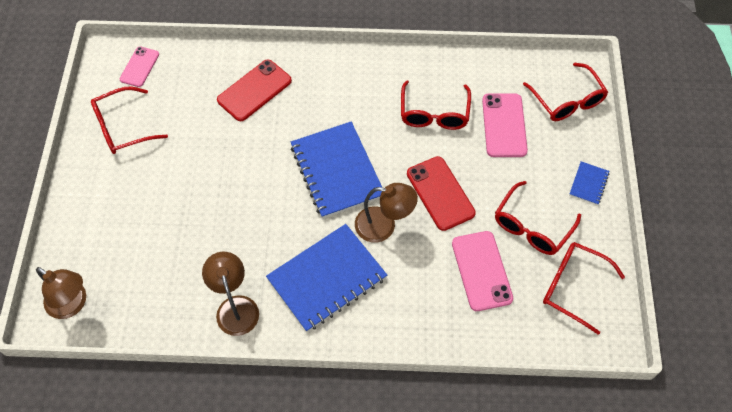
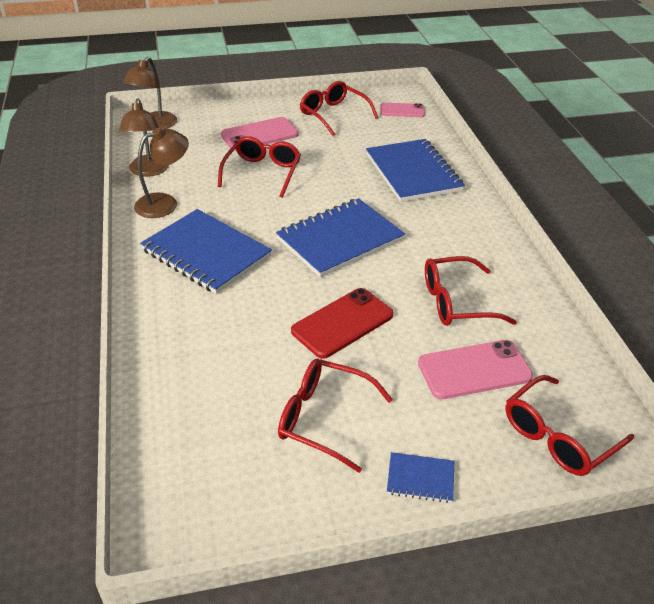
camera: 75 degrees right, 20 degrees down
(254, 90) = (413, 173): red phone -> blue notebook
(384, 226) = (282, 284): brown lamp -> brown lamp (148, 171)
(481, 271) = (243, 375): pink phone -> pink phone (259, 135)
(573, 287) = (239, 477): red glasses -> red glasses (262, 173)

